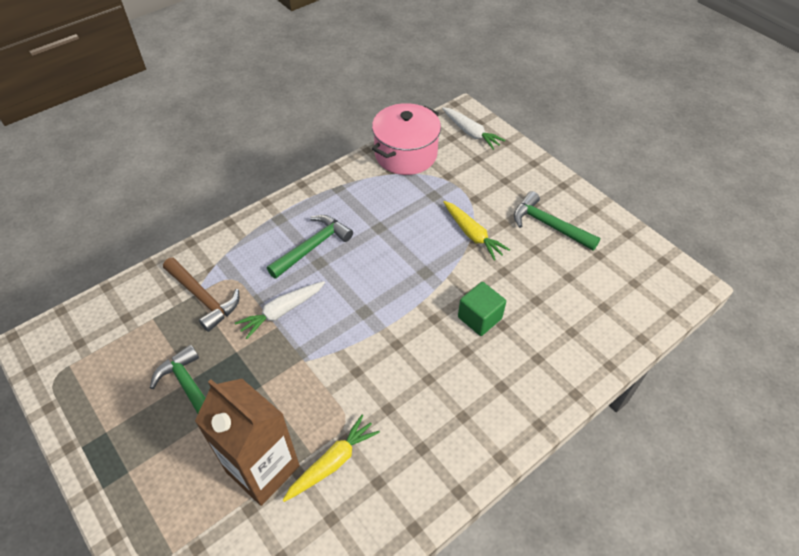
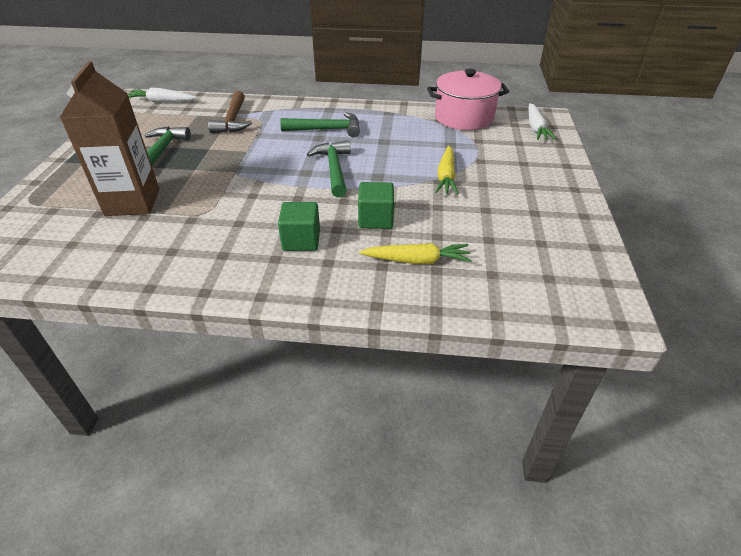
camera: 45 degrees right, 10 degrees down
(282, 311) = (260, 146): white carrot -> white carrot (162, 101)
(332, 462) = (166, 224): yellow carrot -> yellow carrot (417, 260)
(457, 383) = (301, 240): none -> green cube
(548, 225) = (521, 203): green hammer -> green hammer (334, 169)

